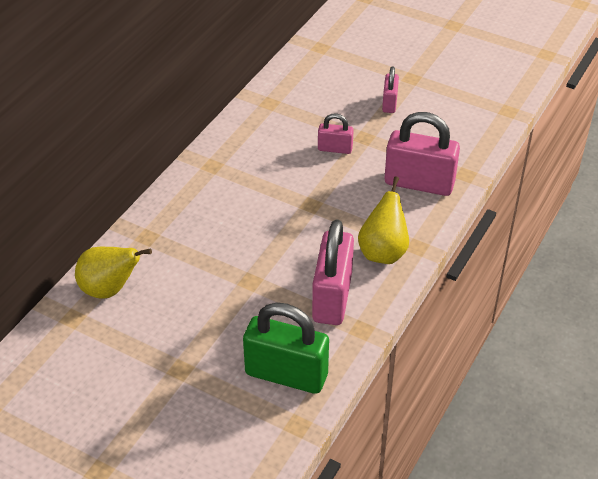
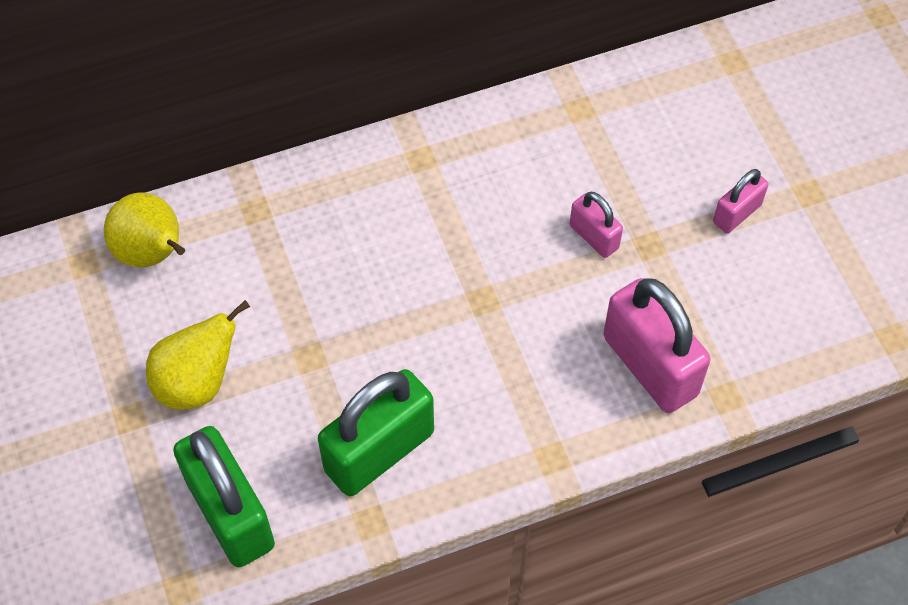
camera: 40 degrees right, 15 degrees up
(332, 297) = (379, 451): pink padlock -> green padlock
(383, 252) = (502, 434): yellow pear -> yellow pear (198, 382)

